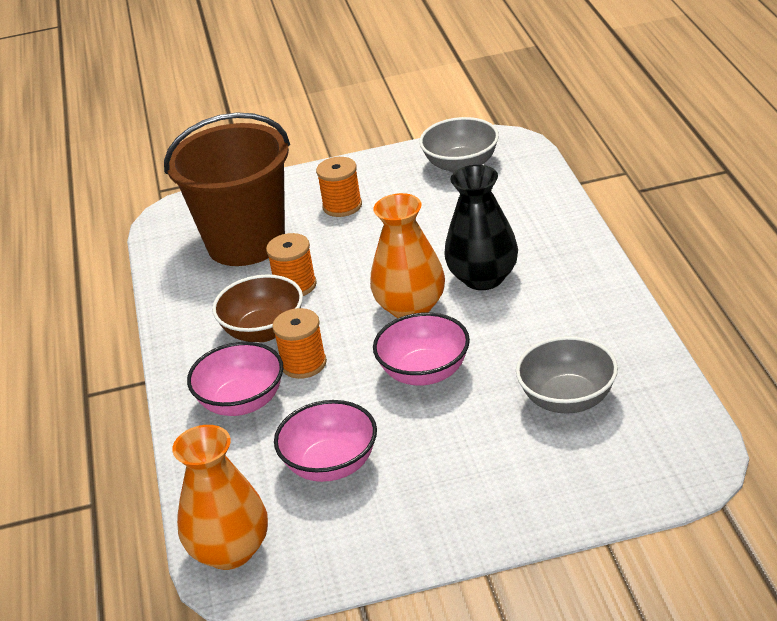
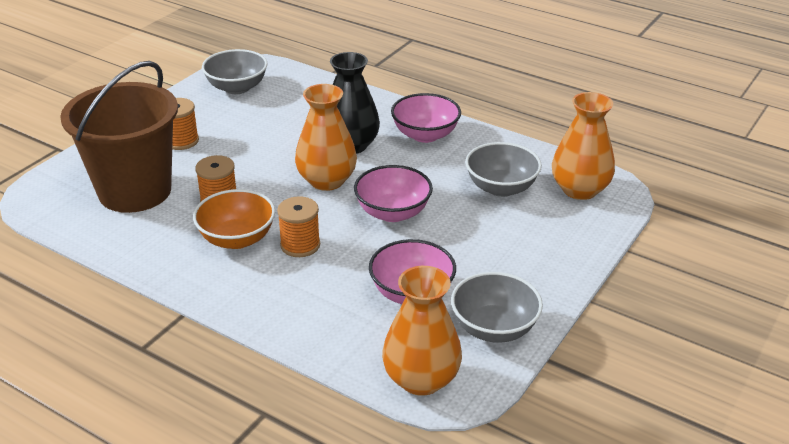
camera: 50 degrees left, 0 degrees up
(242, 402) = (289, 288): pink bowl -> pink bowl (425, 135)
(263, 331) = (237, 239): brown bowl -> orange bowl
(352, 543) = (494, 328): none -> grey bowl
(651, 445) = (579, 189): none -> orange vase

